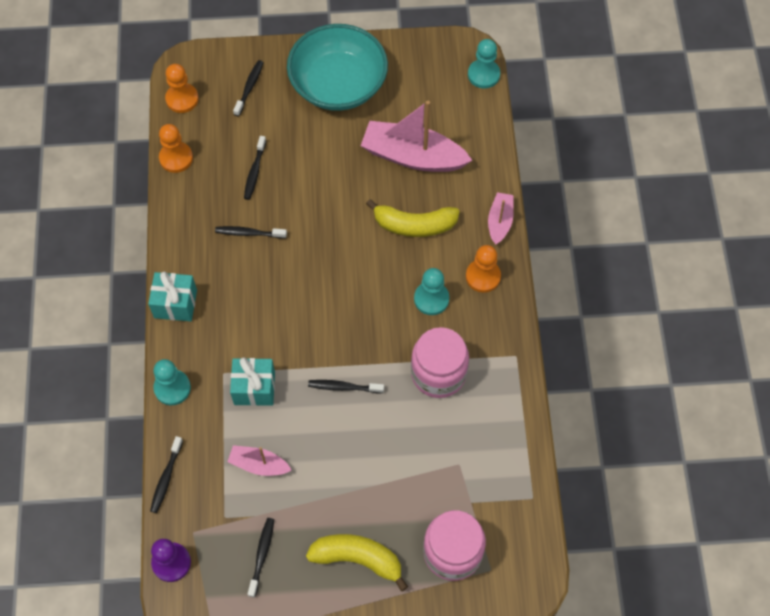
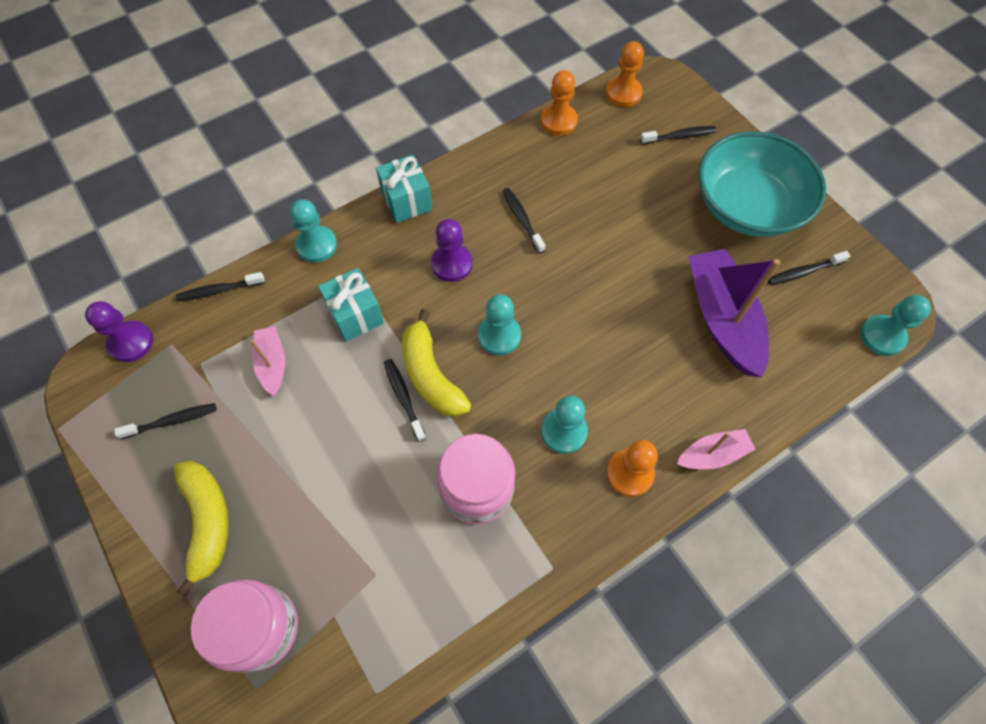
camera: 60 degrees right, 0 degrees up
(254, 172) = (592, 189): black toothbrush -> black toothbrush (803, 272)
(255, 301) = (452, 264): none -> purple pawn
(335, 300) = (499, 336): none -> turquoise pawn
(413, 156) = (722, 319): pink boat -> purple boat
(414, 225) = (641, 365): yellow banana -> yellow banana (431, 375)

